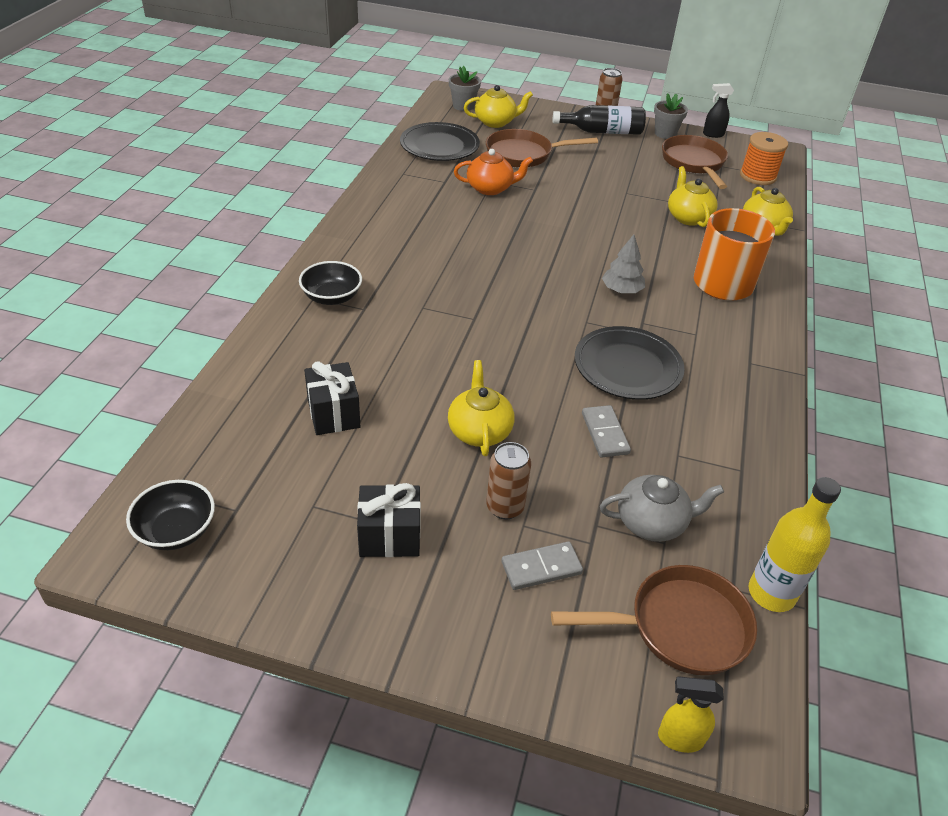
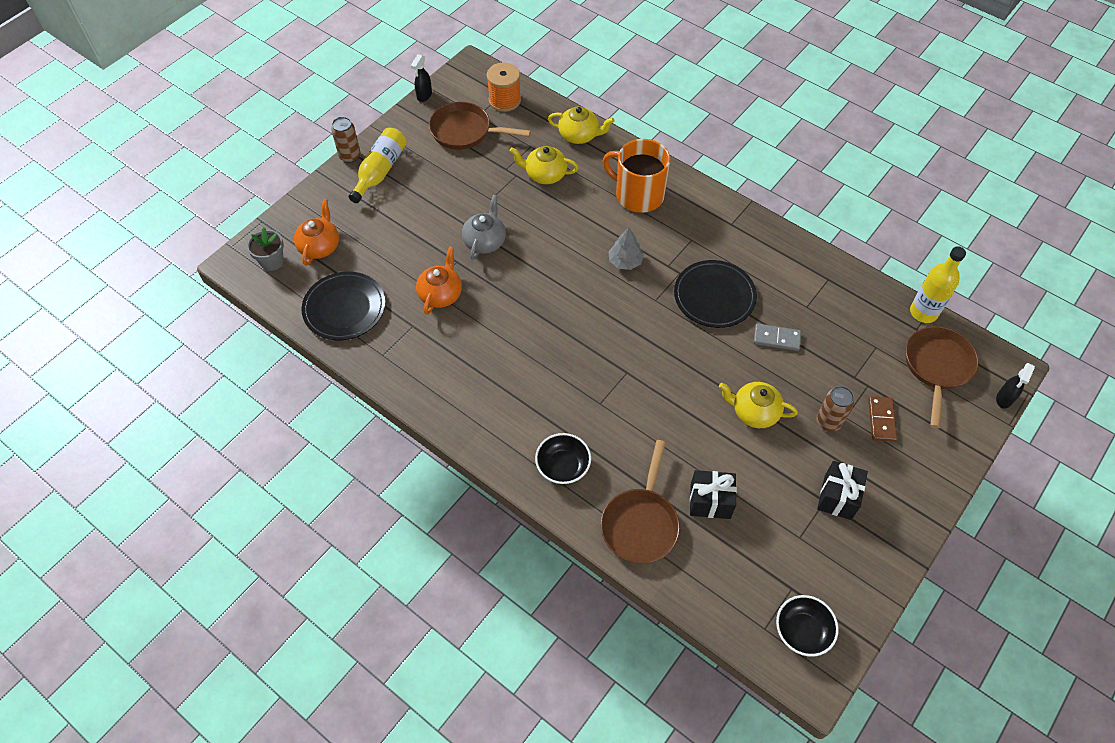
camera: 65 degrees left, 15 degrees up
(495, 122) = (320, 246): yellow teapot -> orange teapot
(523, 154) = (392, 247): brown pan -> brown pan (640, 524)
(541, 568) = (881, 420): grey domino -> brown domino
(602, 132) = (380, 171): black bottle -> yellow bottle
(652, 522) = (859, 346): grey teapot -> grey teapot (485, 241)
(665, 133) = (406, 128): grey flower pot -> none
(679, 738) = (1004, 399): yellow spray bottle -> black spray bottle

